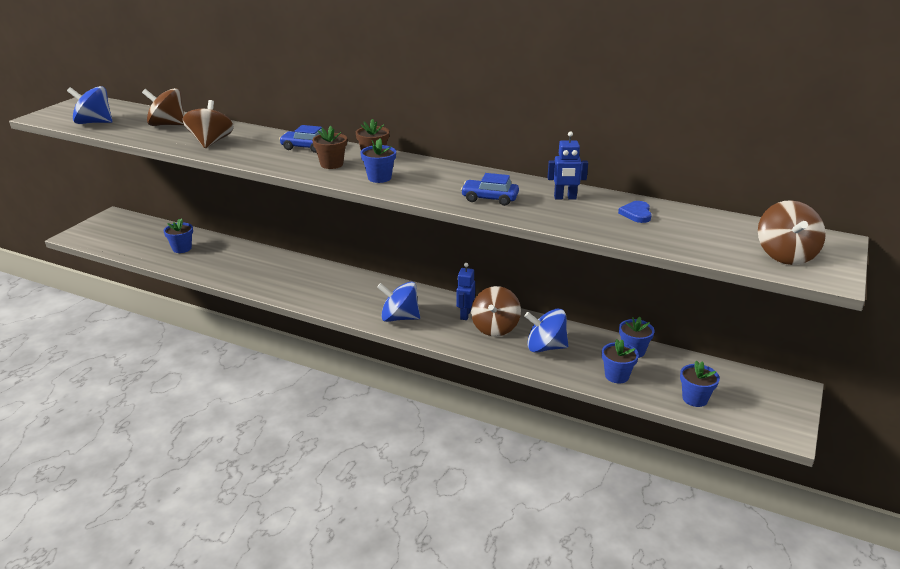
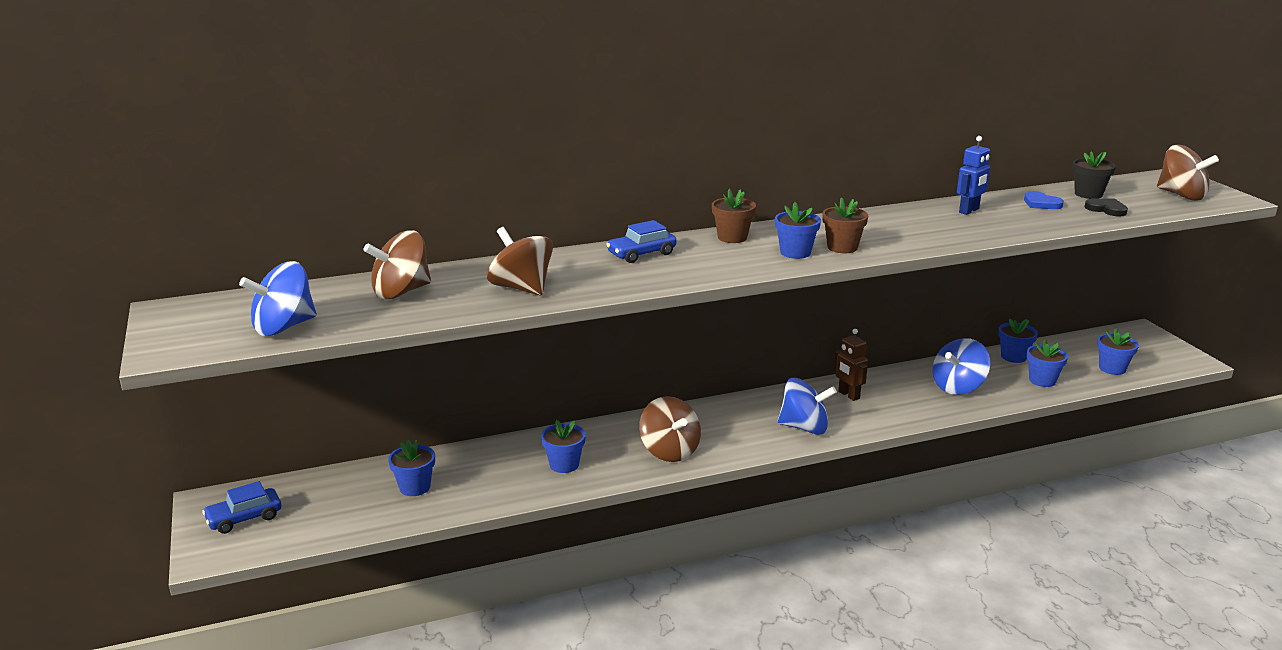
camera: 45 degrees left, 5 degrees down
(253, 271) = (564, 464): none -> blue flower pot
(331, 164) = (717, 258): brown flower pot -> brown flower pot (842, 247)
(399, 318) = (804, 427): blue spinning top -> blue spinning top turned 135 degrees counterclockwise
(465, 315) = (848, 395): blue robot -> brown robot
(489, 198) = (925, 233): blue car -> blue car (244, 518)
(495, 328) = (892, 392): brown spinning top -> brown spinning top (669, 451)
(677, 237) = (1106, 209): none -> black heart
(699, 223) = (1088, 194): none -> black flower pot

